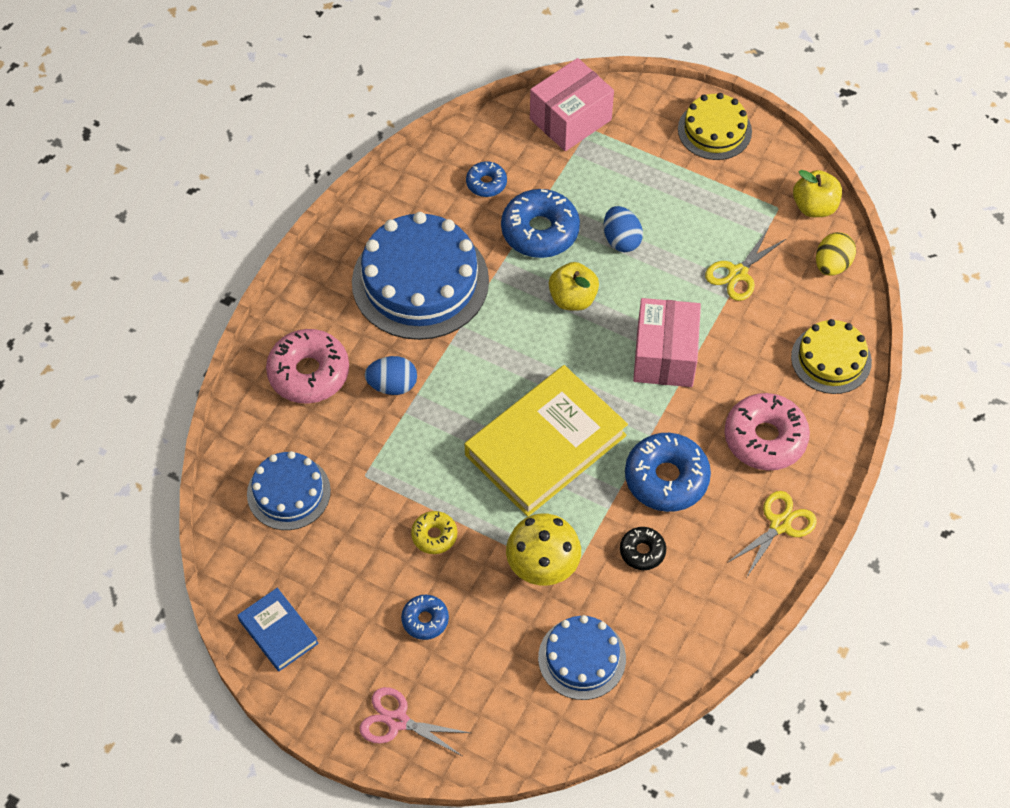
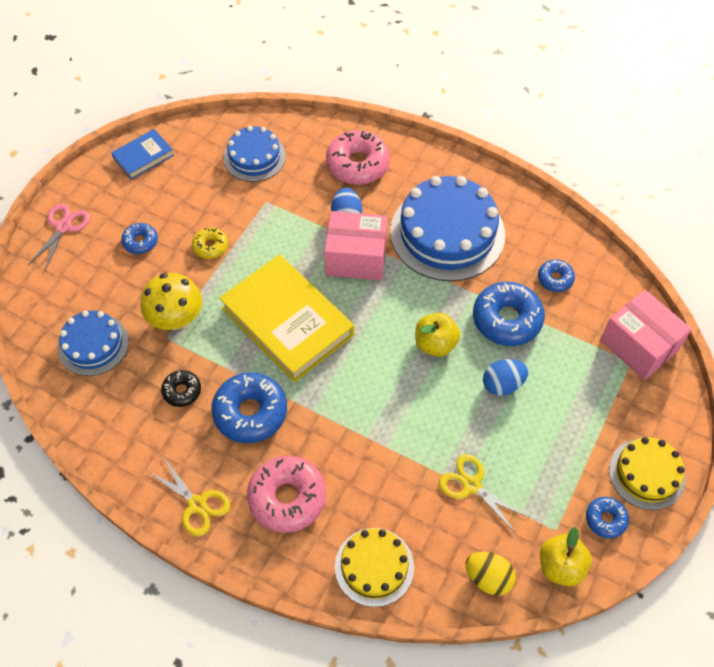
camera: 90 degrees right, 0 degrees up
(664, 356) = (376, 416): pink box -> pink box (356, 258)
(764, 167) = (605, 519): none -> blue donut

